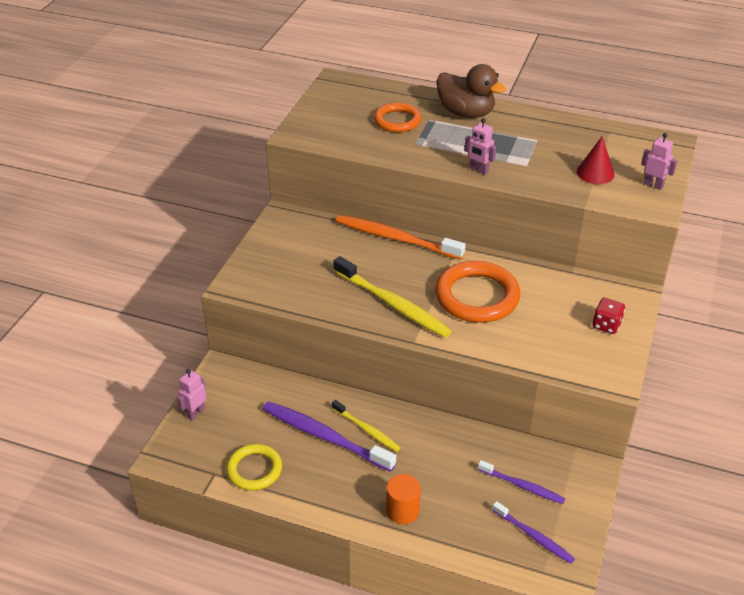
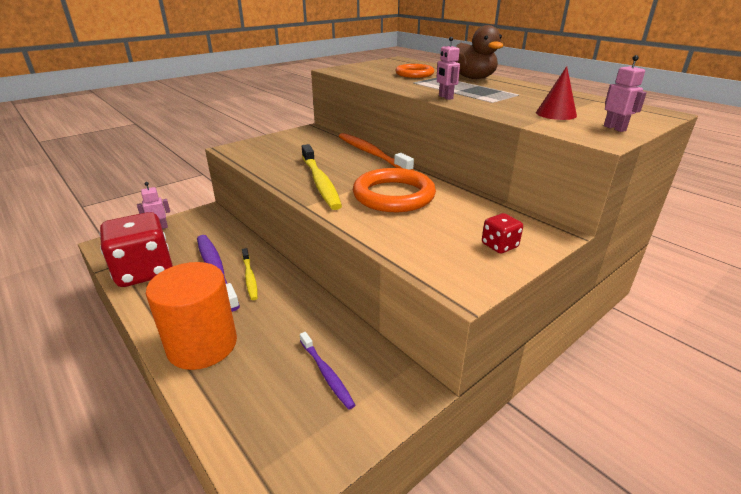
camera: 30 degrees right, 10 degrees down
(254, 469) = (144, 271): yellow ring -> red dice
(402, 510) = (202, 345): orange cylinder -> orange cylinder, size x1.93
(534, 537) = (287, 428): purple toothbrush -> none

